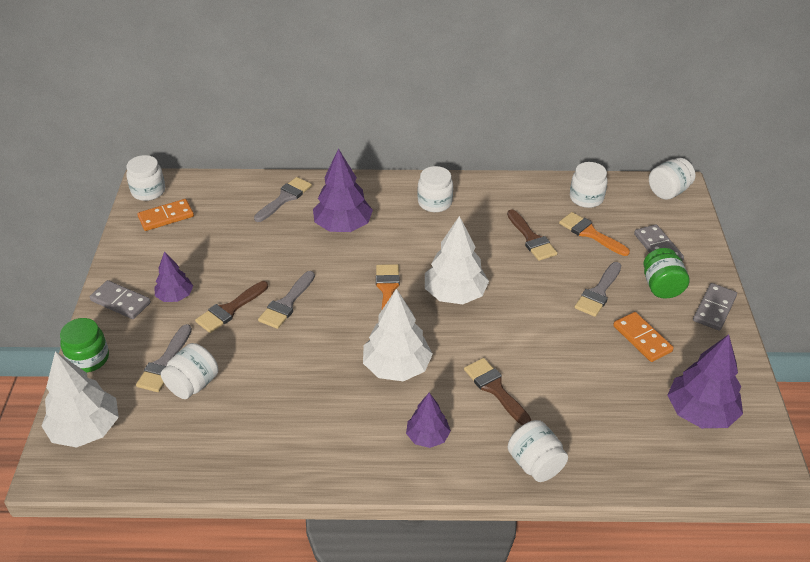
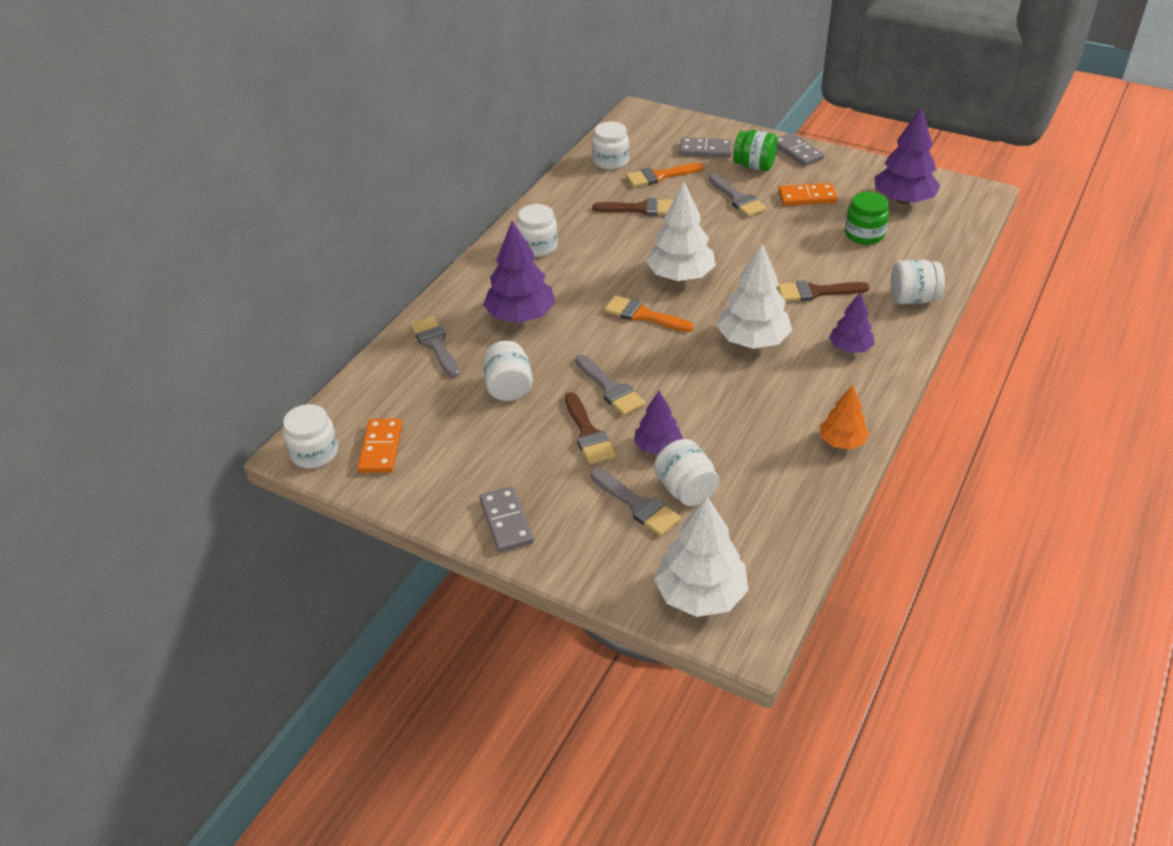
camera: 60 degrees left, 0 degrees up
(88, 358) = (585, 570): green jar -> green jar (864, 234)
(121, 302) = (506, 521): grey domino -> grey domino turned 75 degrees counterclockwise
(175, 296) = (533, 472): purple tree -> purple tree (657, 447)
(296, 466) = (842, 442): none -> orange tree
(668, 191) = (640, 119): white jar -> white jar (509, 388)

